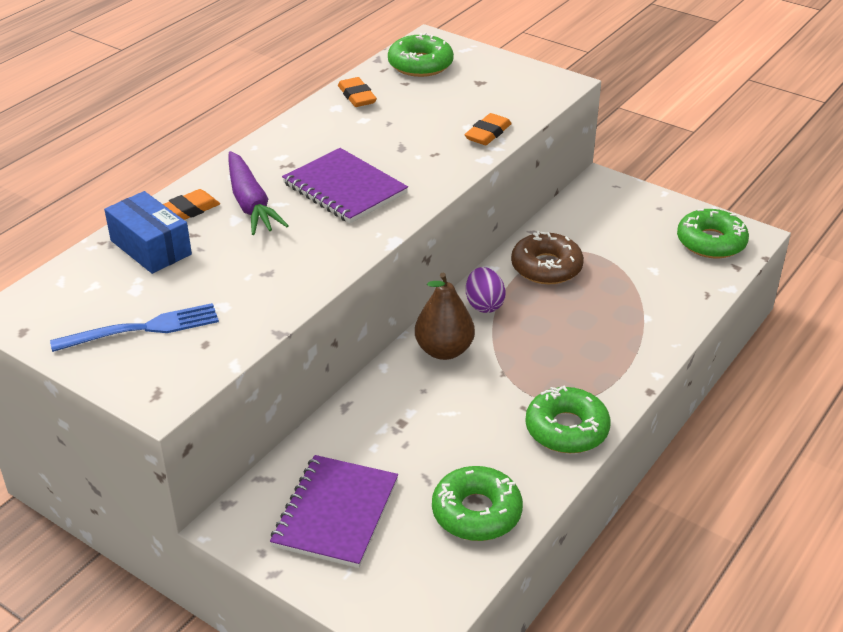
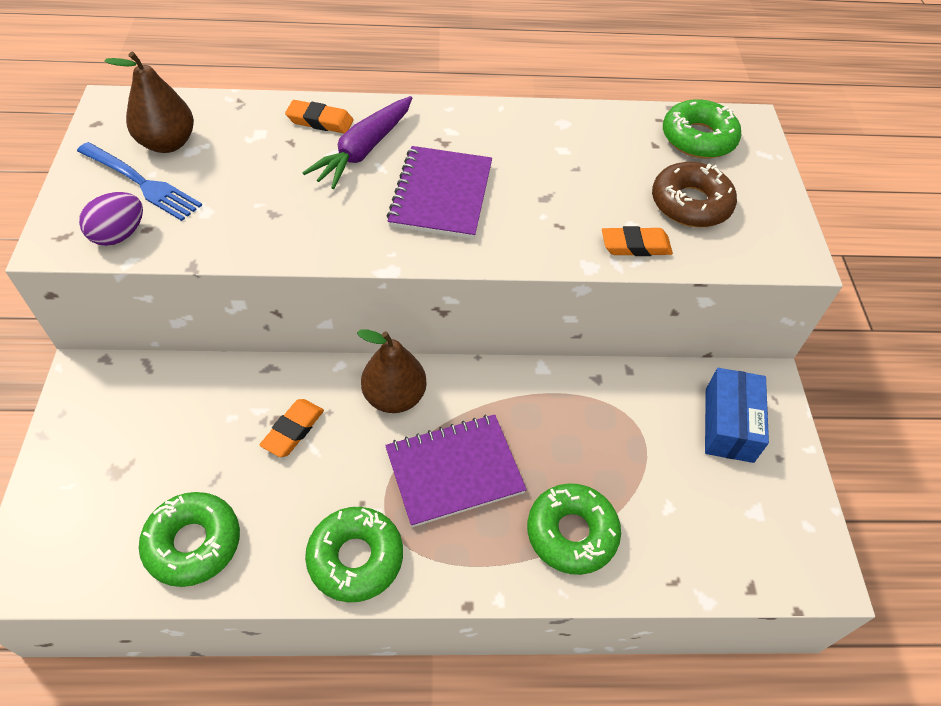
camera: 50 degrees right, 15 degrees up
(108, 298) = (167, 143): none -> brown pear
(151, 247) = (253, 129): blue box -> blue box (729, 425)
(336, 513) = (133, 437): purple notebook -> purple notebook (454, 471)
(357, 96) = (595, 126): orange eraser -> orange eraser (293, 430)
(484, 305) = (484, 391): purple egg -> purple egg (119, 235)
(546, 267) = (584, 410): brown donut -> brown donut (690, 204)
(711, 242) = (769, 539): green donut -> green donut (571, 533)

